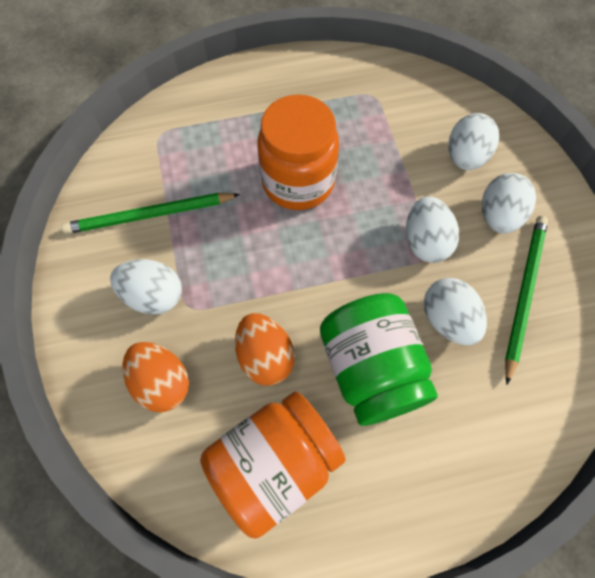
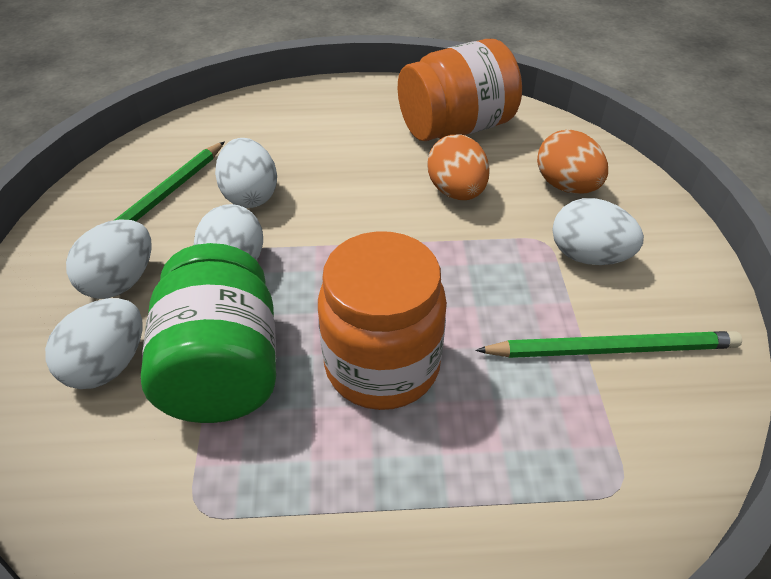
camera: 170 degrees left, 20 degrees down
(371, 369) = (348, 171): green jar -> green jar (222, 369)

